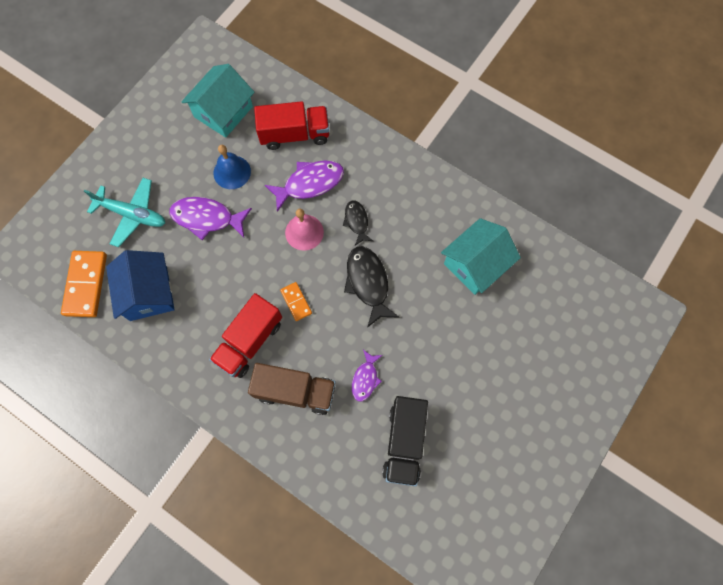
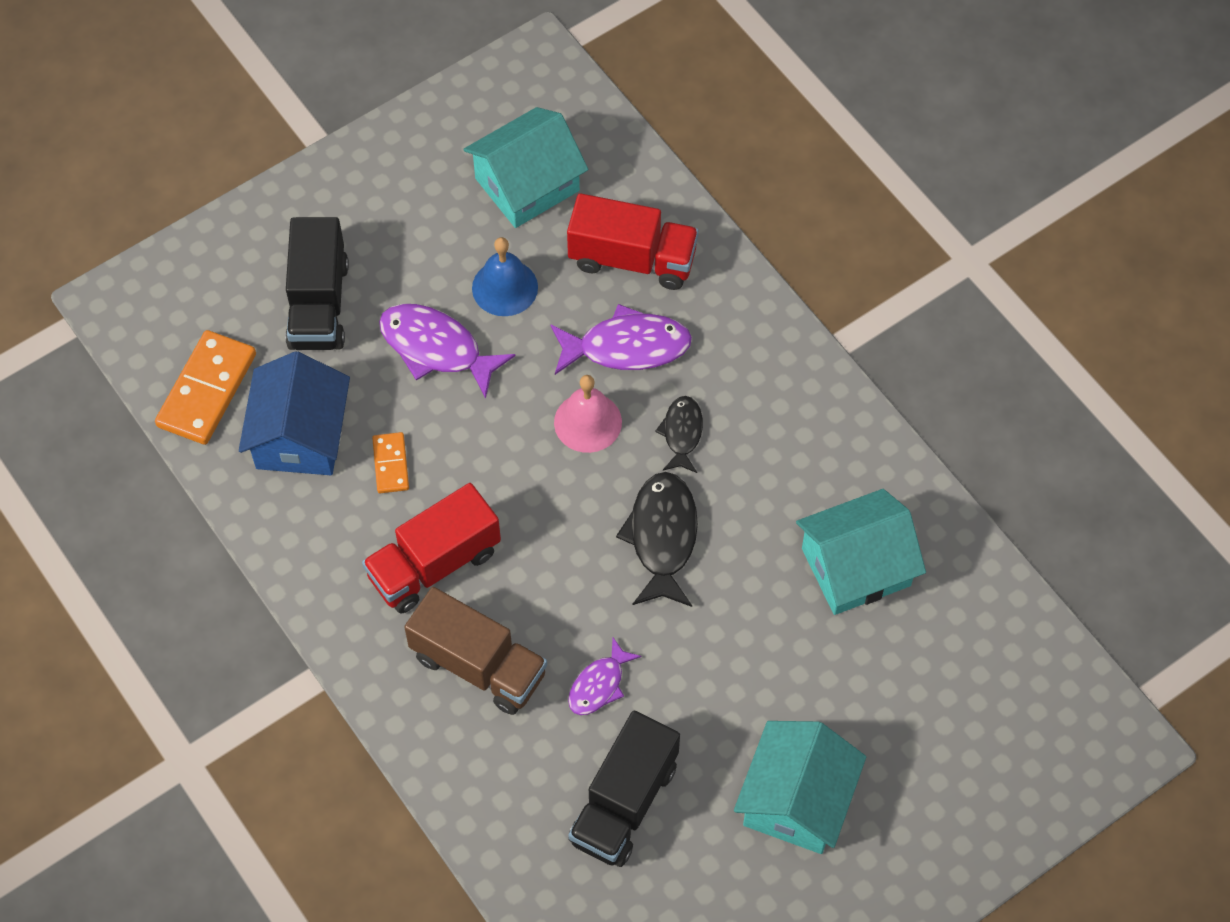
camera: 20 degrees right, 10 degrees down
(132, 214) = (318, 304): turquoise plane -> black truck
(296, 302) = (532, 528): orange domino -> orange domino (390, 464)
(495, 406) = (796, 800): none -> turquoise house

